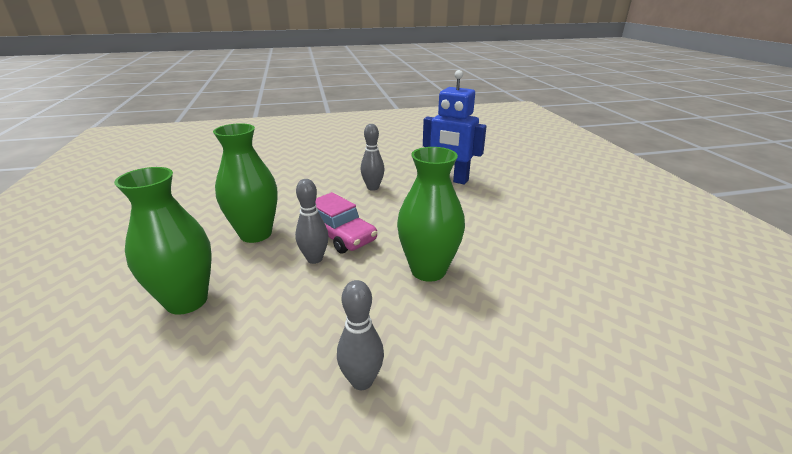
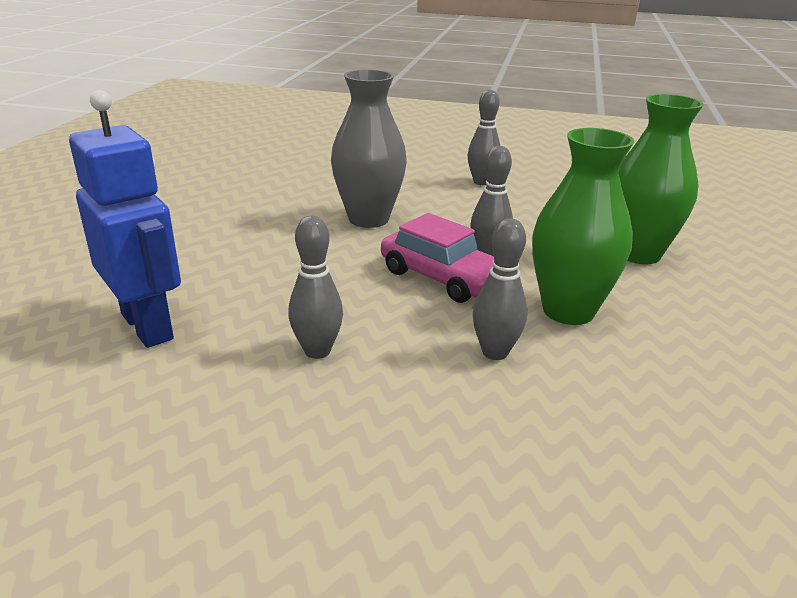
camera: 155 degrees left, 0 degrees up
(294, 205) = (495, 352): none -> grey bowling pin
(338, 235) = (442, 277): pink car -> pink car turned 150 degrees clockwise
(428, 270) = (368, 219): green vase -> grey vase

